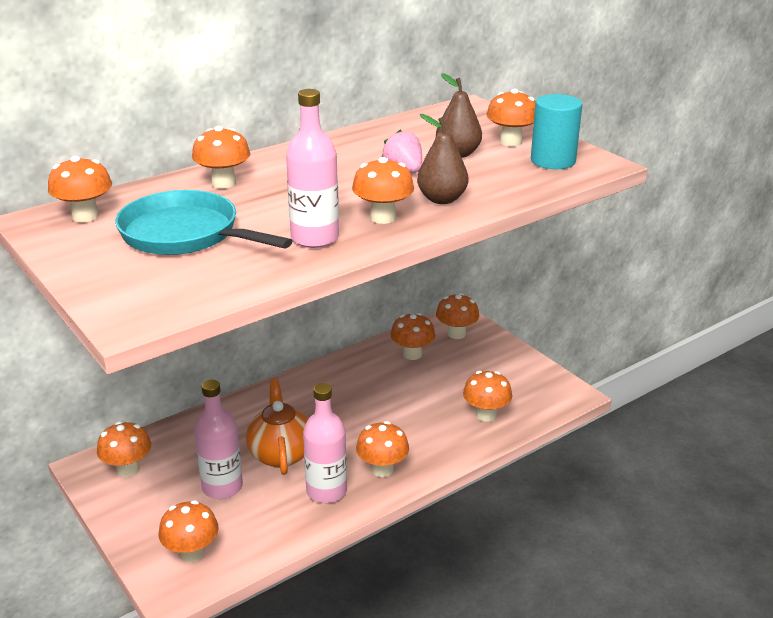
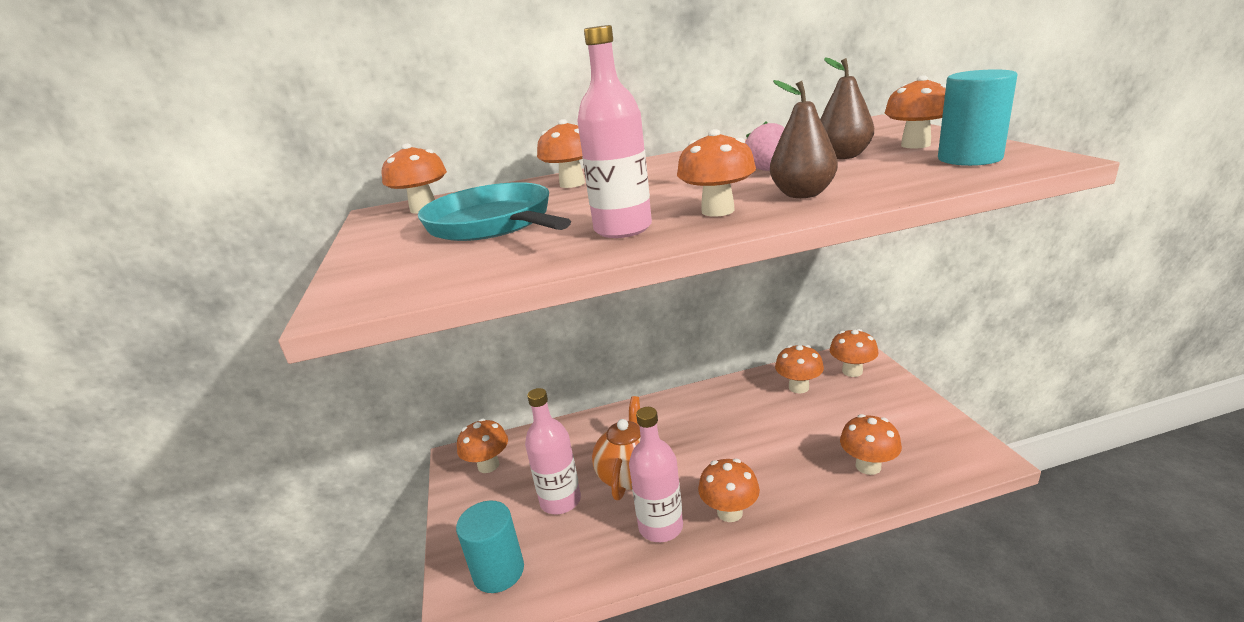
camera: 25 degrees right, 5 degrees down
(191, 553) = (498, 571): orange mushroom -> turquoise cylinder

